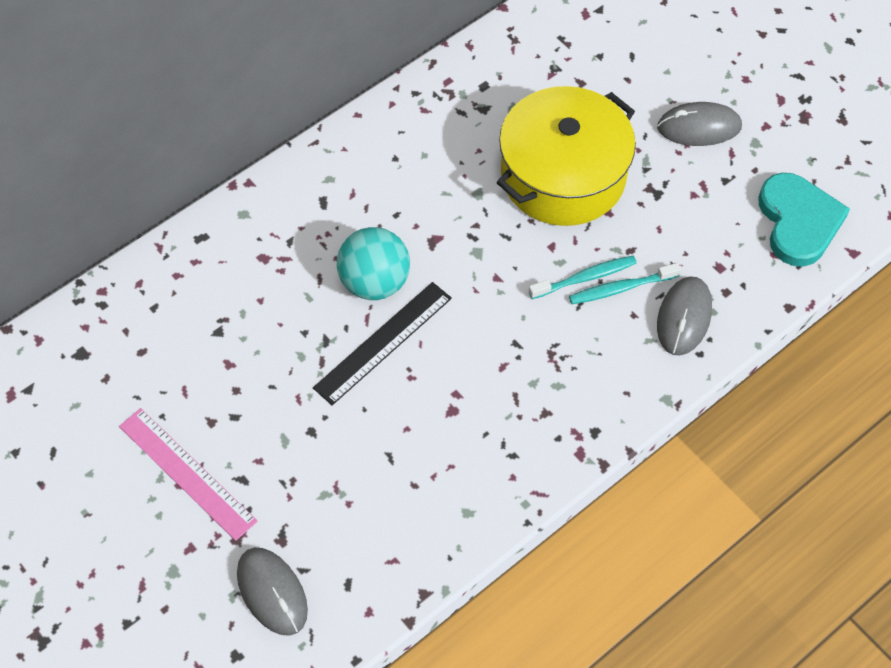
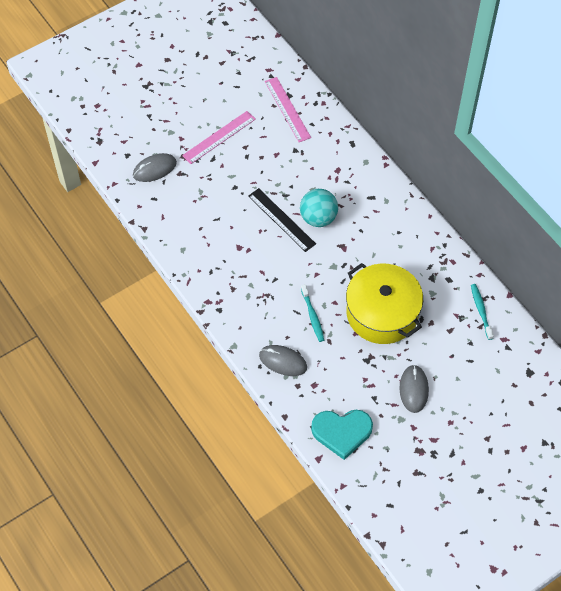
camera: 95 degrees right, 0 degrees up
(116, 353) = (287, 109): none -> pink ruler
(621, 288) = (304, 333): turquoise toothbrush -> turquoise toothbrush (481, 311)

